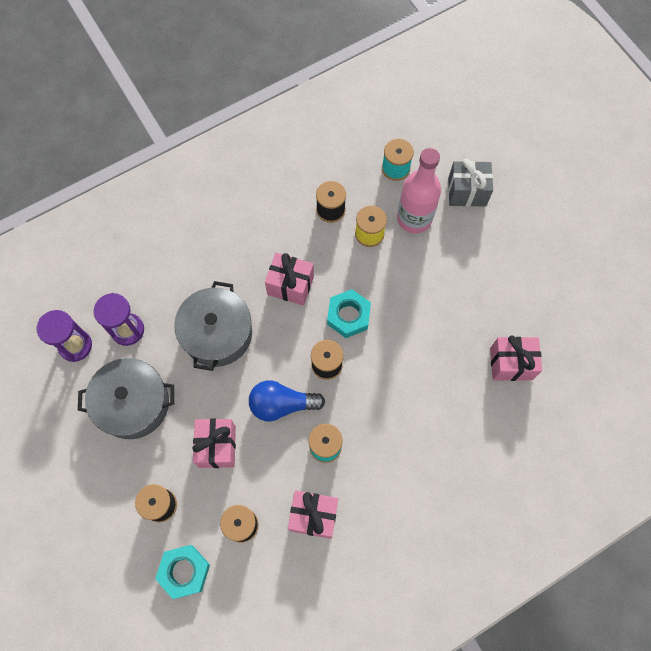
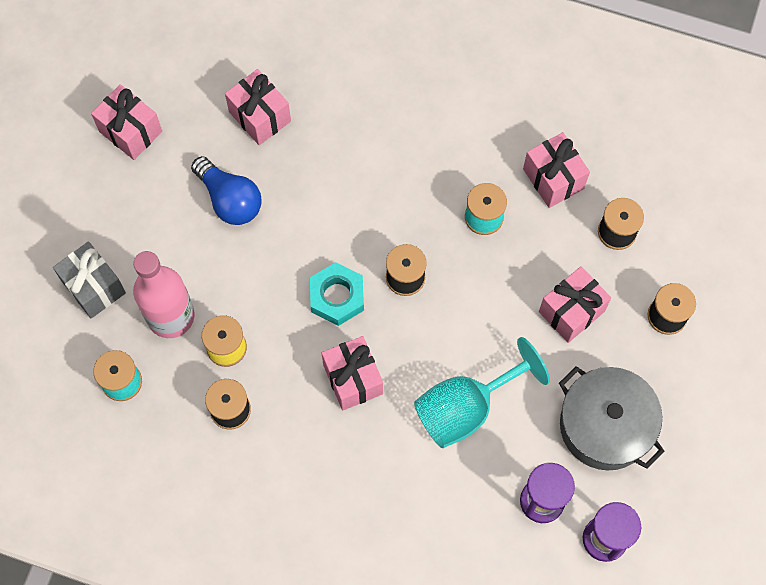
camera: 130 degrees left, 0 degrees up
(184, 571) = (698, 246): turquoise nut -> none
(217, 333) = (466, 407): grey pot -> turquoise goblet
(281, 404) = (480, 287): blue light bulb -> blue light bulb (230, 199)
(559, 280) = (130, 131): none -> pink gift

